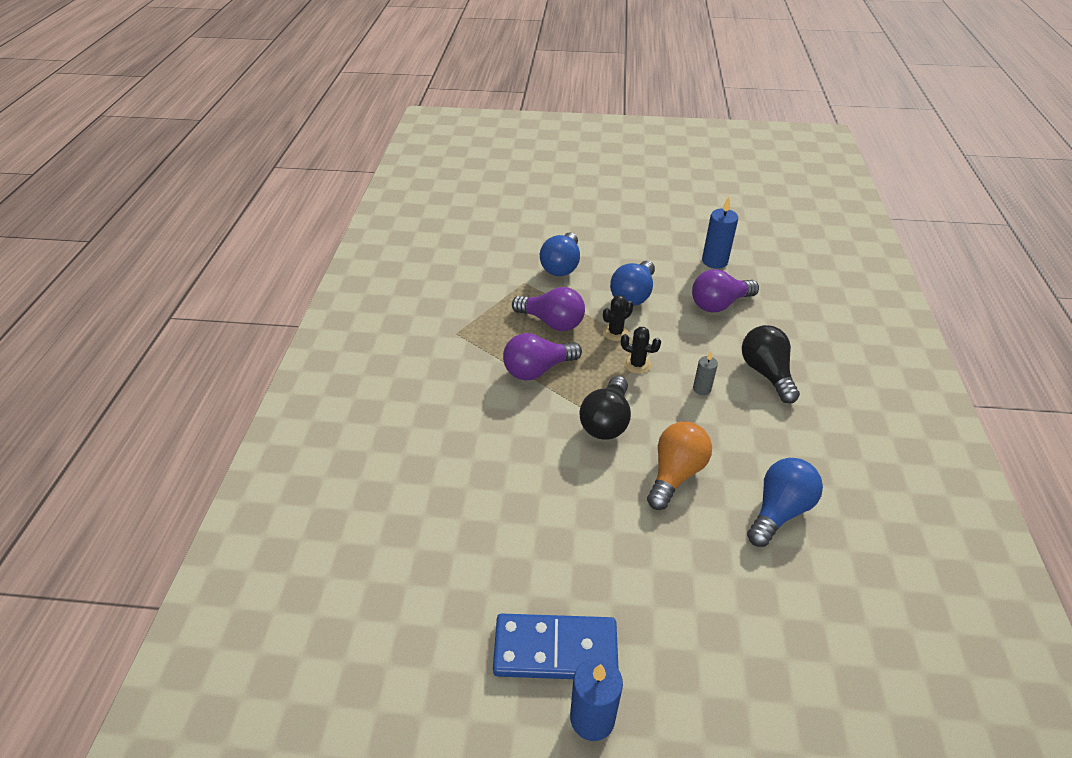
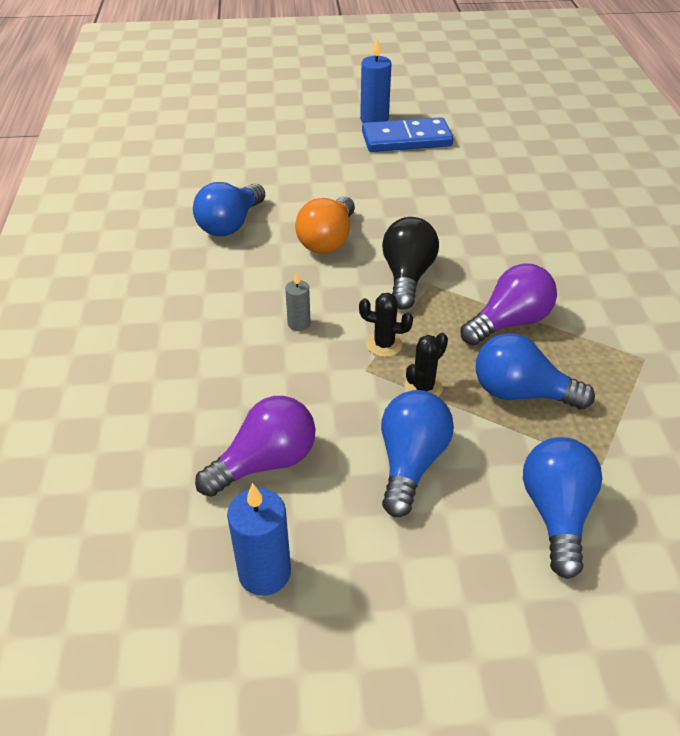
camera: 170 degrees right, 0 degrees up
(552, 322) = (521, 393): purple light bulb -> blue light bulb
(766, 373) = (212, 354): black light bulb -> none

